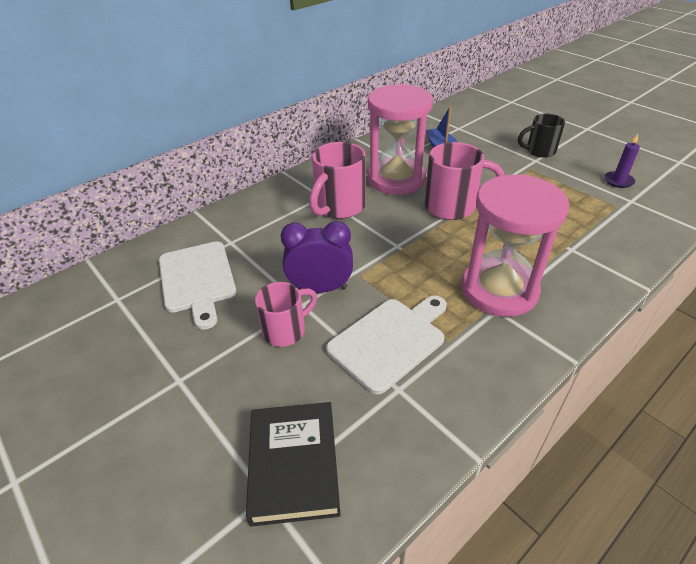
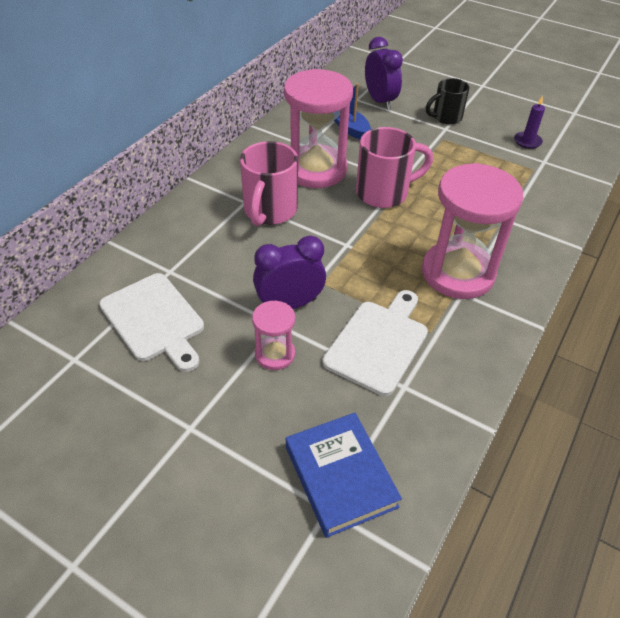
camera: 20 degrees left, 5 degrees up
(286, 330) = (275, 354): pink mug -> pink hourglass
(294, 465) = (340, 476): black book -> blue book
(480, 131) = (380, 101): none -> purple clock

